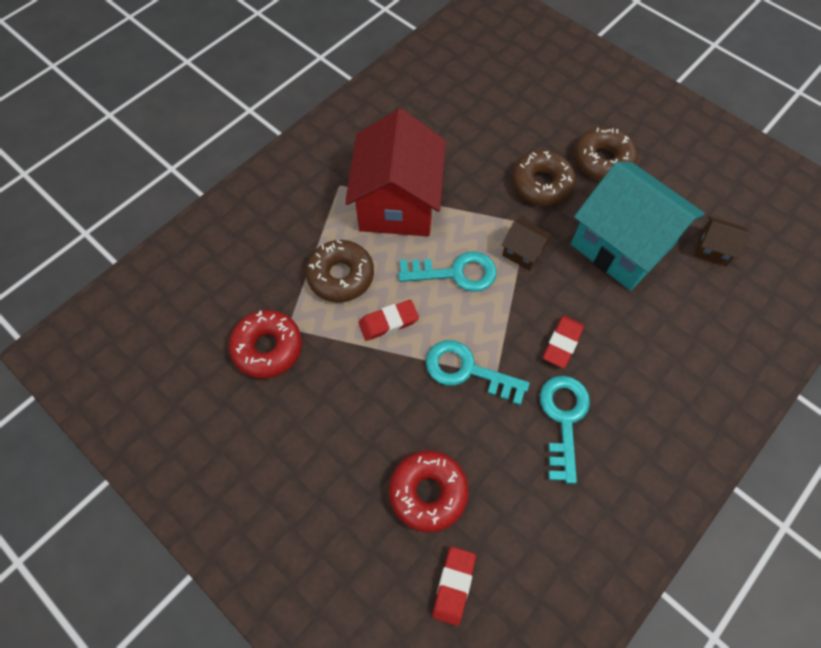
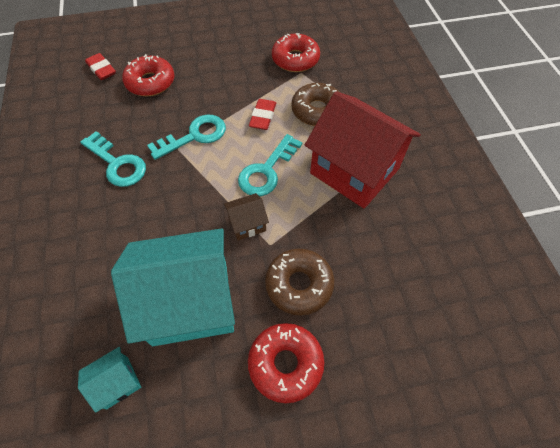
camera: 125 degrees right, 5 degrees down
(562, 343) = (160, 198): red eraser -> none
(602, 160) = (285, 364): brown donut -> red donut
(713, 249) = (117, 382): brown house -> turquoise house

